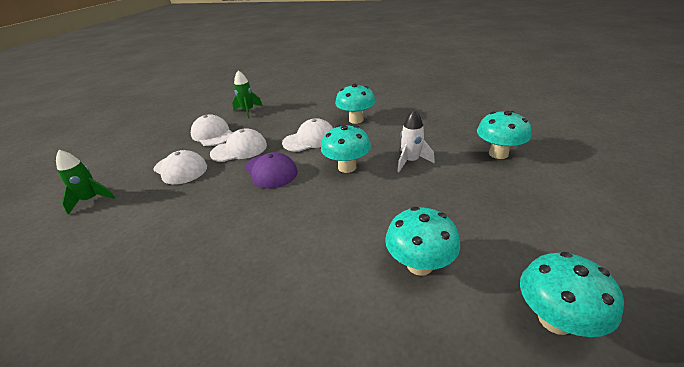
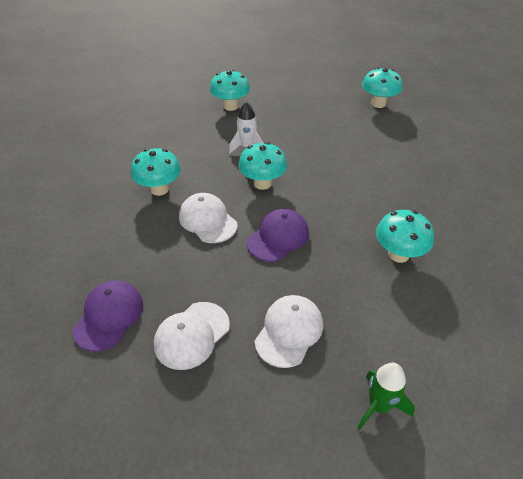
camera: 105 degrees left, 10 degrees up
(239, 149) = (235, 283): white cap -> none
(248, 111) = (109, 316): green rocket -> purple cap
(419, 264) = (363, 141): turquoise mushroom -> turquoise mushroom (398, 254)

